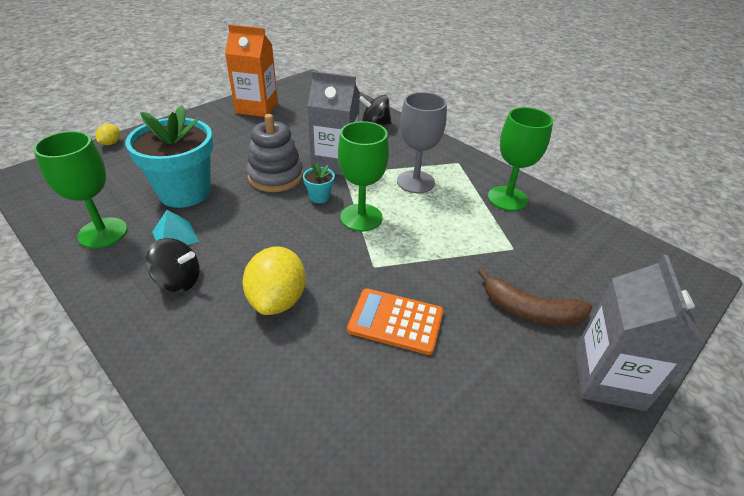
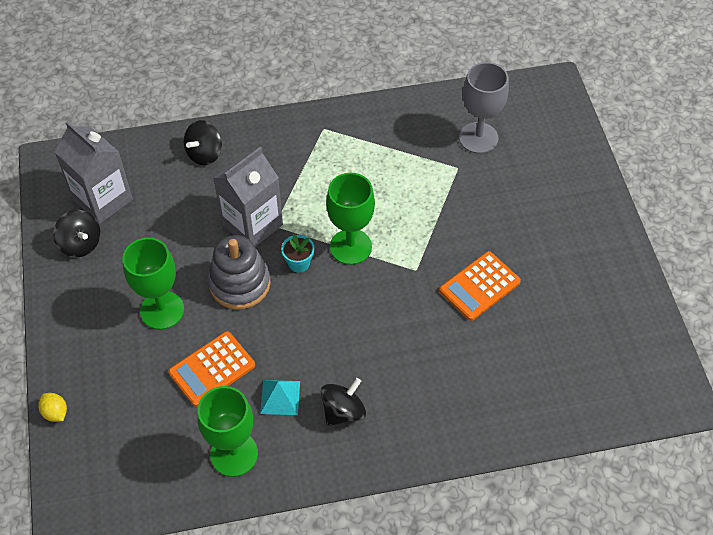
camera: 55 degrees left, 15 degrees up
(185, 192) = (212, 369): turquoise flower pot -> orange calculator
(257, 108) = (81, 244): orange carton -> black spinning top
(277, 299) = (410, 350): yellow lemon -> none
(415, 182) = (329, 179): grey goblet -> grey goblet (478, 138)
(507, 198) = (399, 129): green goblet -> green goblet (162, 310)
(530, 310) = (521, 201): brown banana -> none
(608, 378) = (594, 200): grey carton -> grey carton (103, 199)

